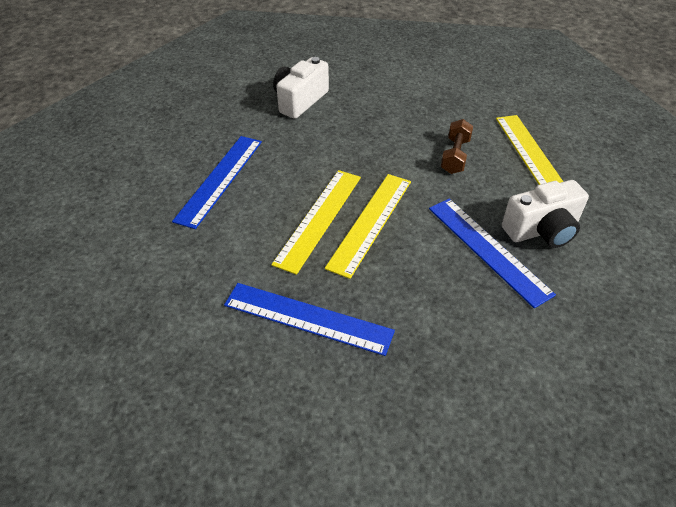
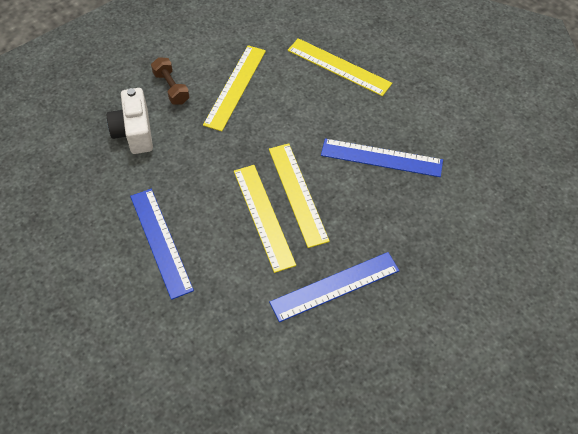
camera: 45 degrees left, 10 degrees up
(416, 118) = (235, 87): none -> yellow ruler
(455, 156) = (294, 101): brown dumbbell -> brown dumbbell (171, 88)
(542, 230) = (396, 120): white camera -> none

